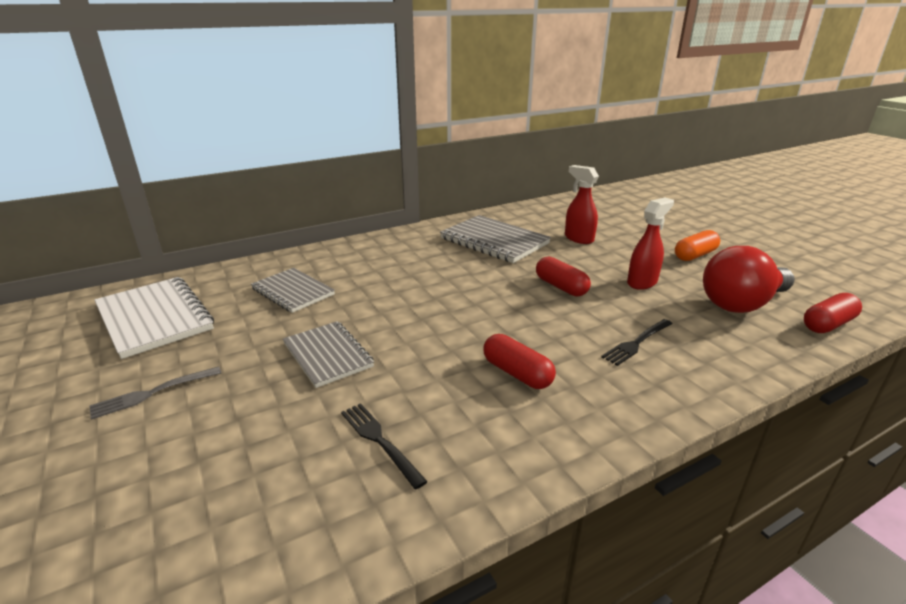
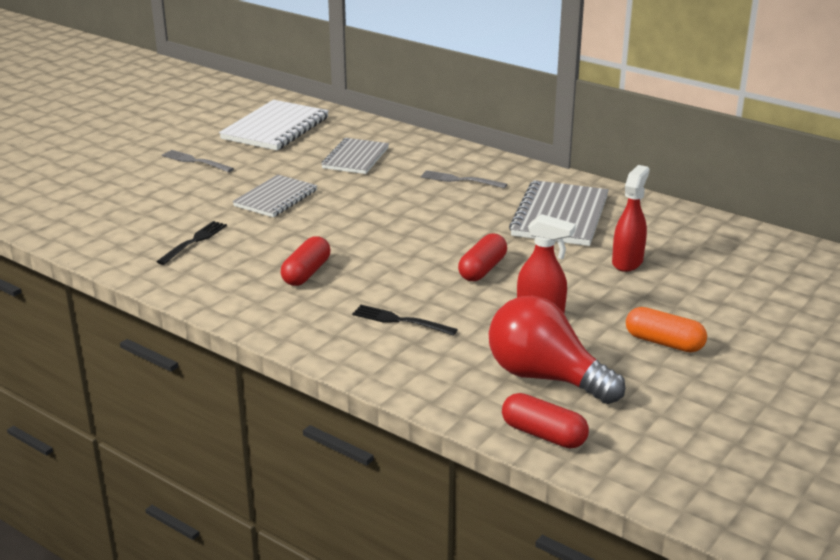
camera: 65 degrees right, 0 degrees up
(395, 259) = (460, 180): none -> grey fork

